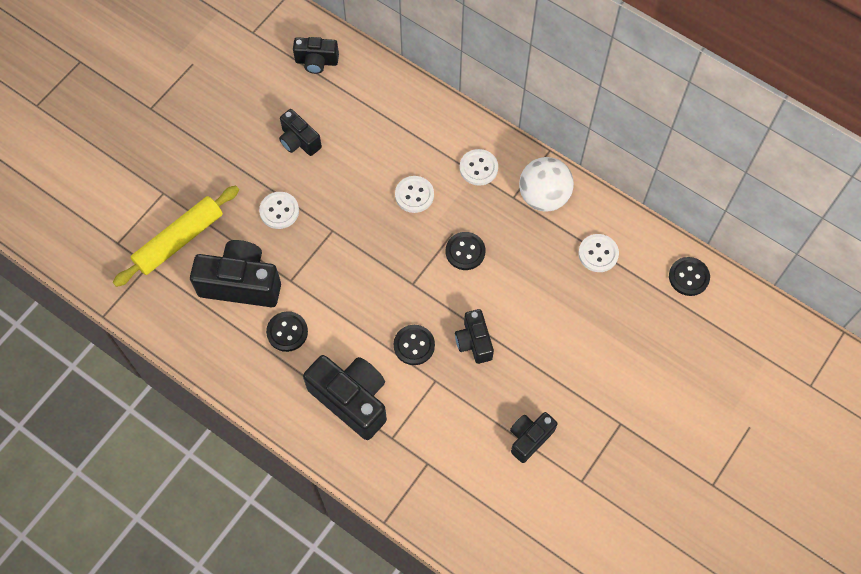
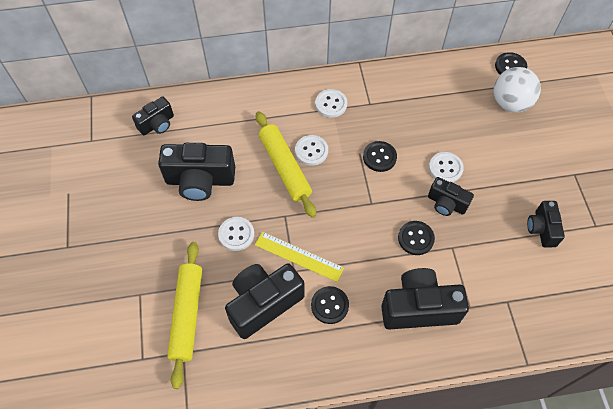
camera: 45 degrees left, 5 degrees down
(299, 141) = (200, 180): black camera -> black camera, size x1.74
(306, 273) = (299, 256): none -> yellow ruler
(377, 190) = (285, 167): none -> yellow rolling pin
(543, 196) = (386, 89): white ball -> white ball (510, 103)
(598, 254) = (451, 94): white button -> white button (445, 168)

